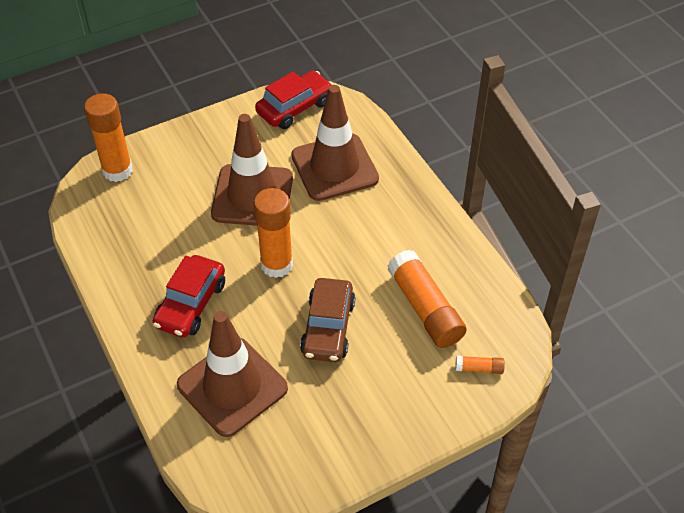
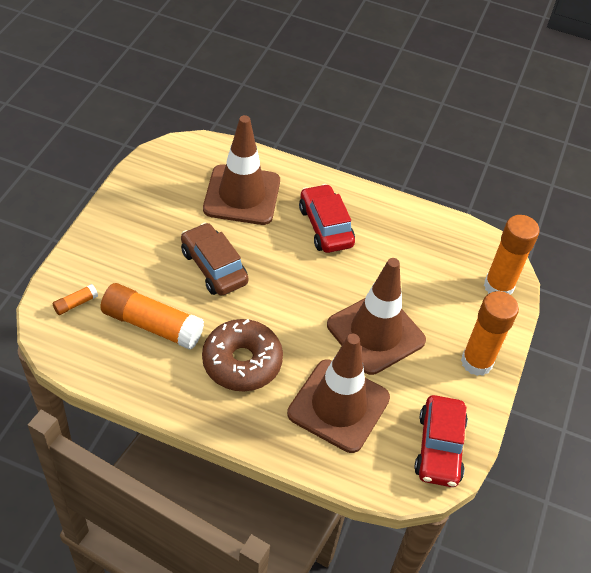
camera: 135 degrees right, 0 degrees up
(276, 265) = (297, 289): orange glue stick -> orange glue stick (476, 362)
(377, 236) = (242, 362): none -> brown donut

